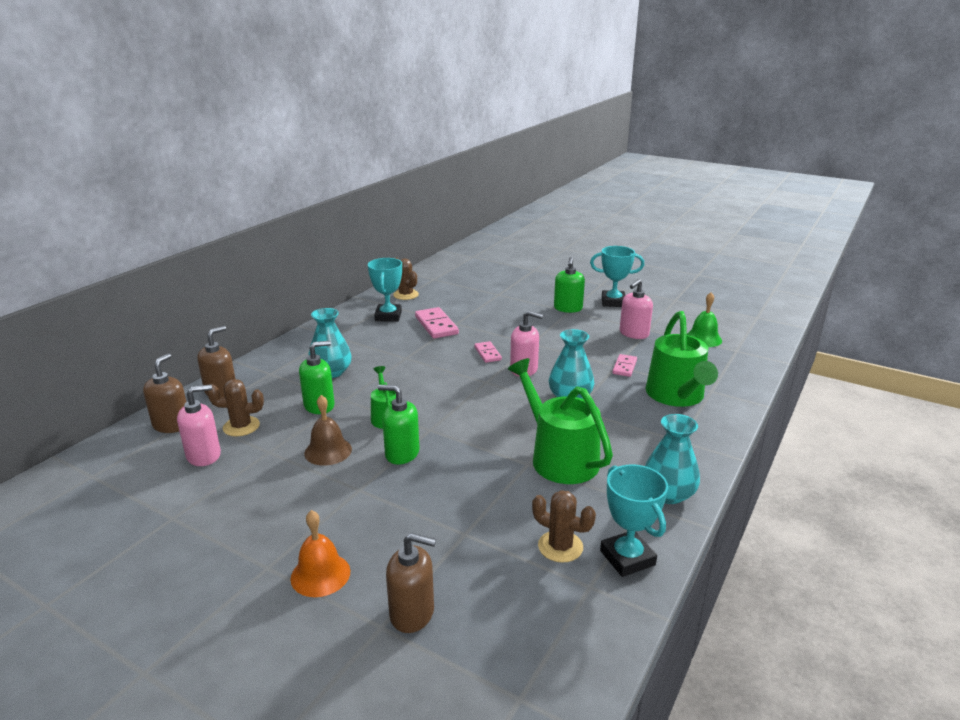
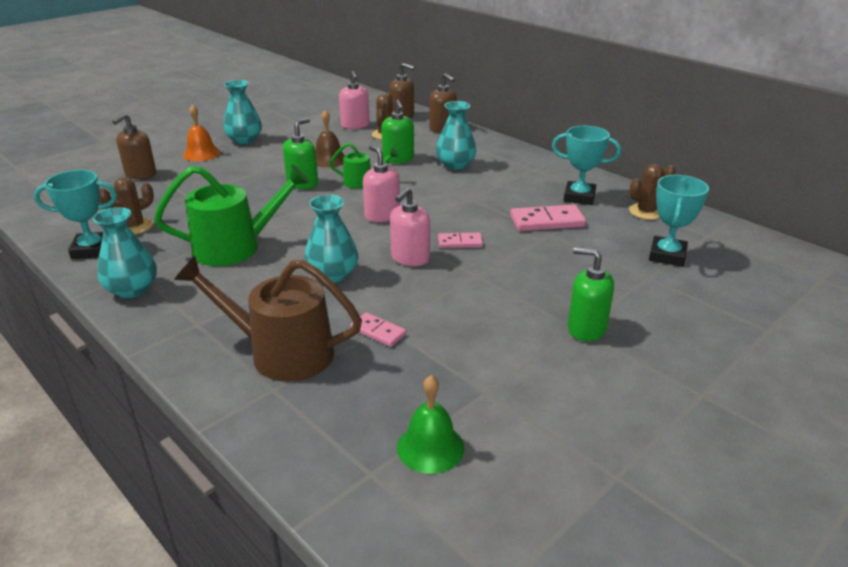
camera: 105 degrees right, 5 degrees up
(259, 546) = (244, 140): none -> turquoise vase
(613, 302) = (609, 384): turquoise trophy -> turquoise trophy (667, 256)
(633, 334) = (476, 370): pink soap dispenser -> pink soap dispenser (382, 215)
(676, 396) = (282, 353): green watering can -> brown watering can

